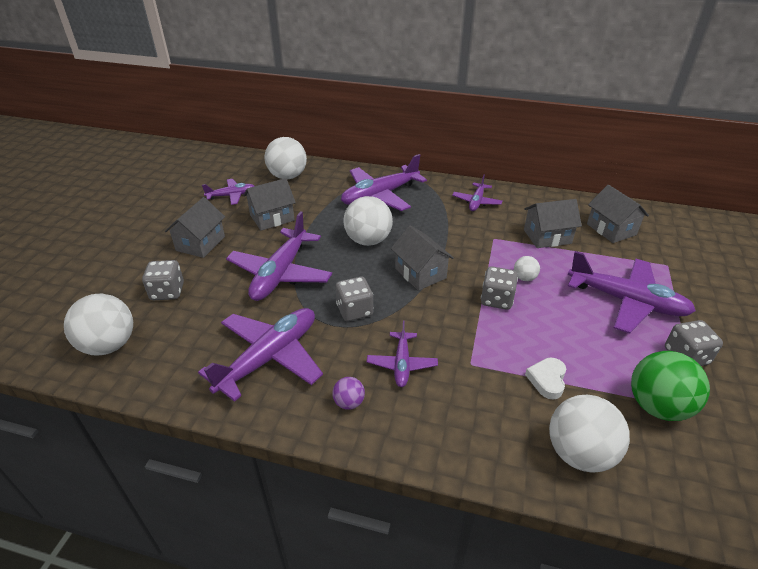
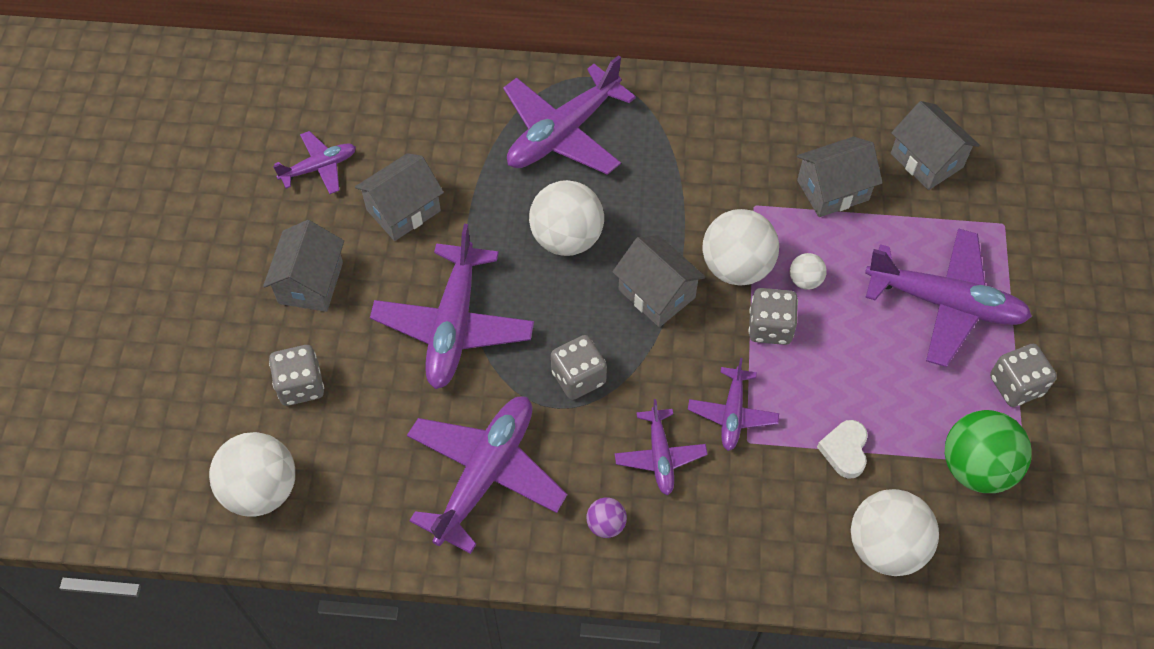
camera: 10 degrees left, 20 degrees up
(288, 176) = (397, 106): white ball -> white ball (736, 267)
(476, 202) = (719, 126): purple plane -> purple plane (732, 414)

